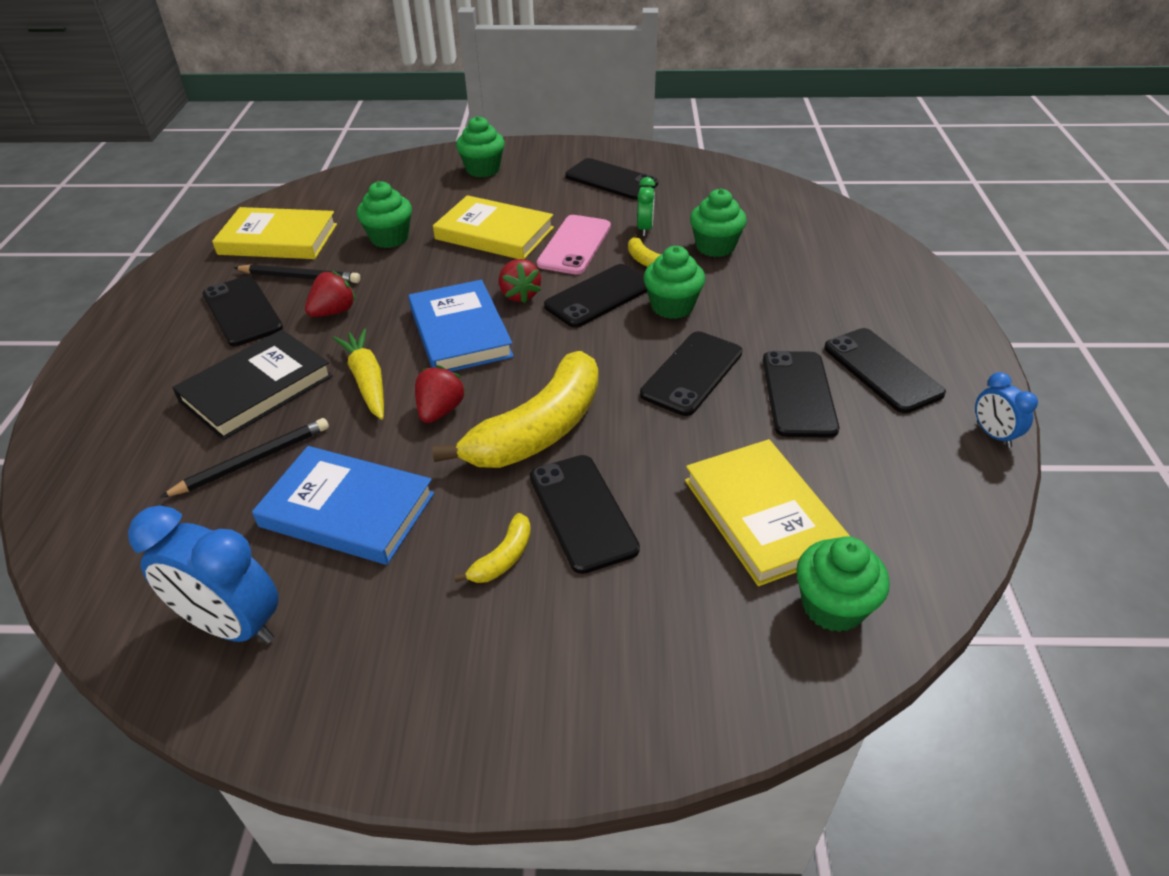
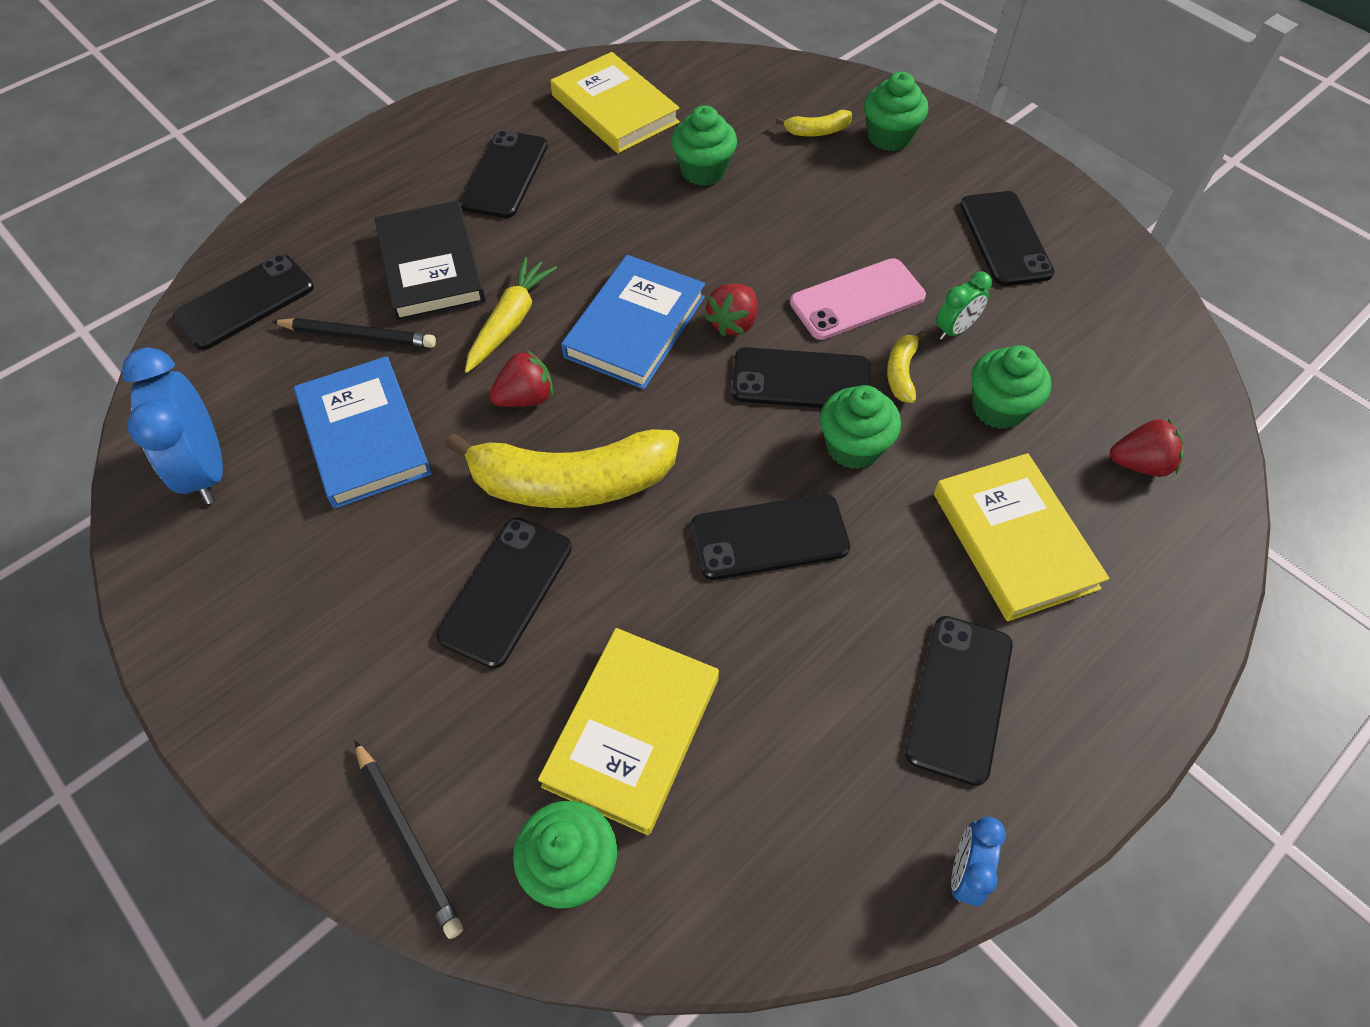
camera: 45 degrees right, 15 degrees up
(256, 389) = (431, 266): black book -> black book turned 75 degrees clockwise
(300, 277) = (584, 167): black pencil -> black pencil (407, 840)
(334, 312) = (567, 226): red strawberry -> red strawberry (1140, 464)
(494, 233) = (800, 230): yellow book -> yellow book (1014, 540)
(503, 558) = (407, 577): yellow banana -> yellow banana (817, 131)
(798, 394) = (836, 647): black phone -> black phone (245, 302)

